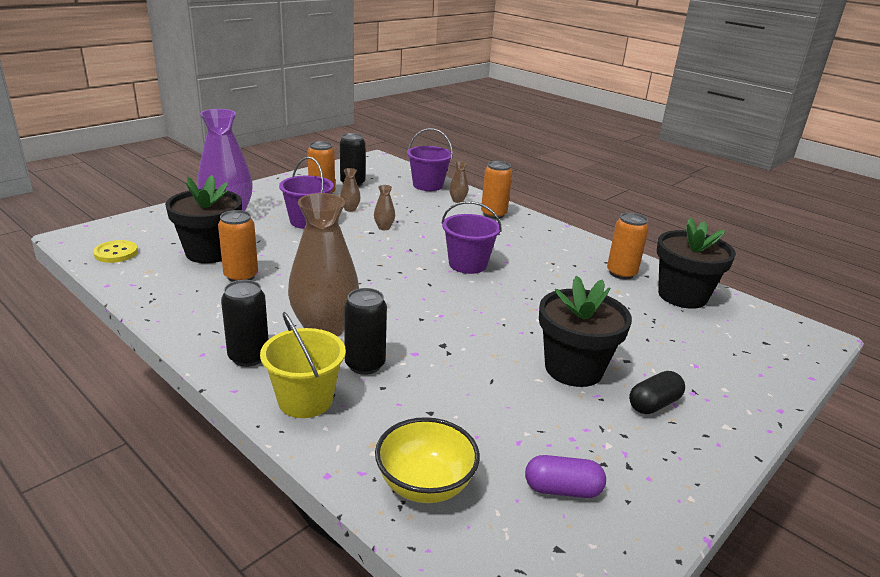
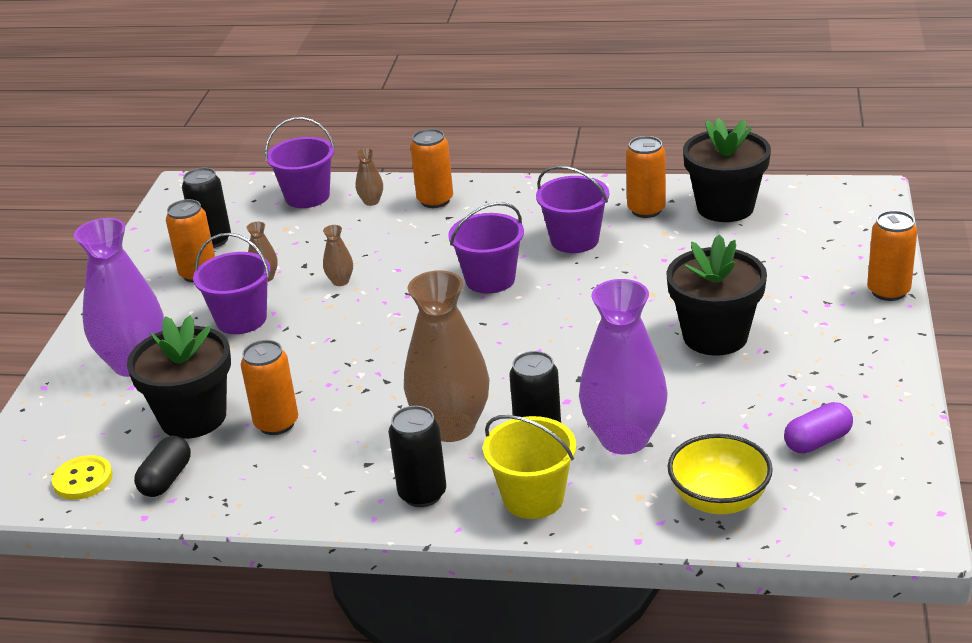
camera: 30 degrees left, 5 degrees up
(418, 398) = (624, 439): none -> purple vase
(550, 268) = (574, 240): none -> purple bucket
(654, 404) = (809, 332): black capsule -> black capsule (166, 479)
(760, 410) = (888, 291): none -> orange can

